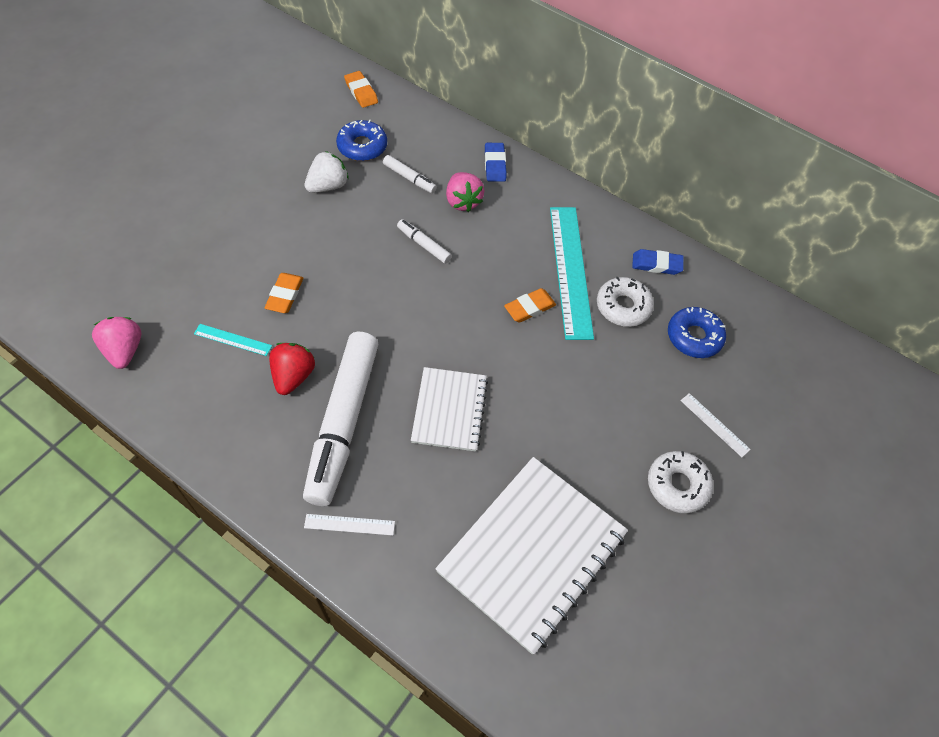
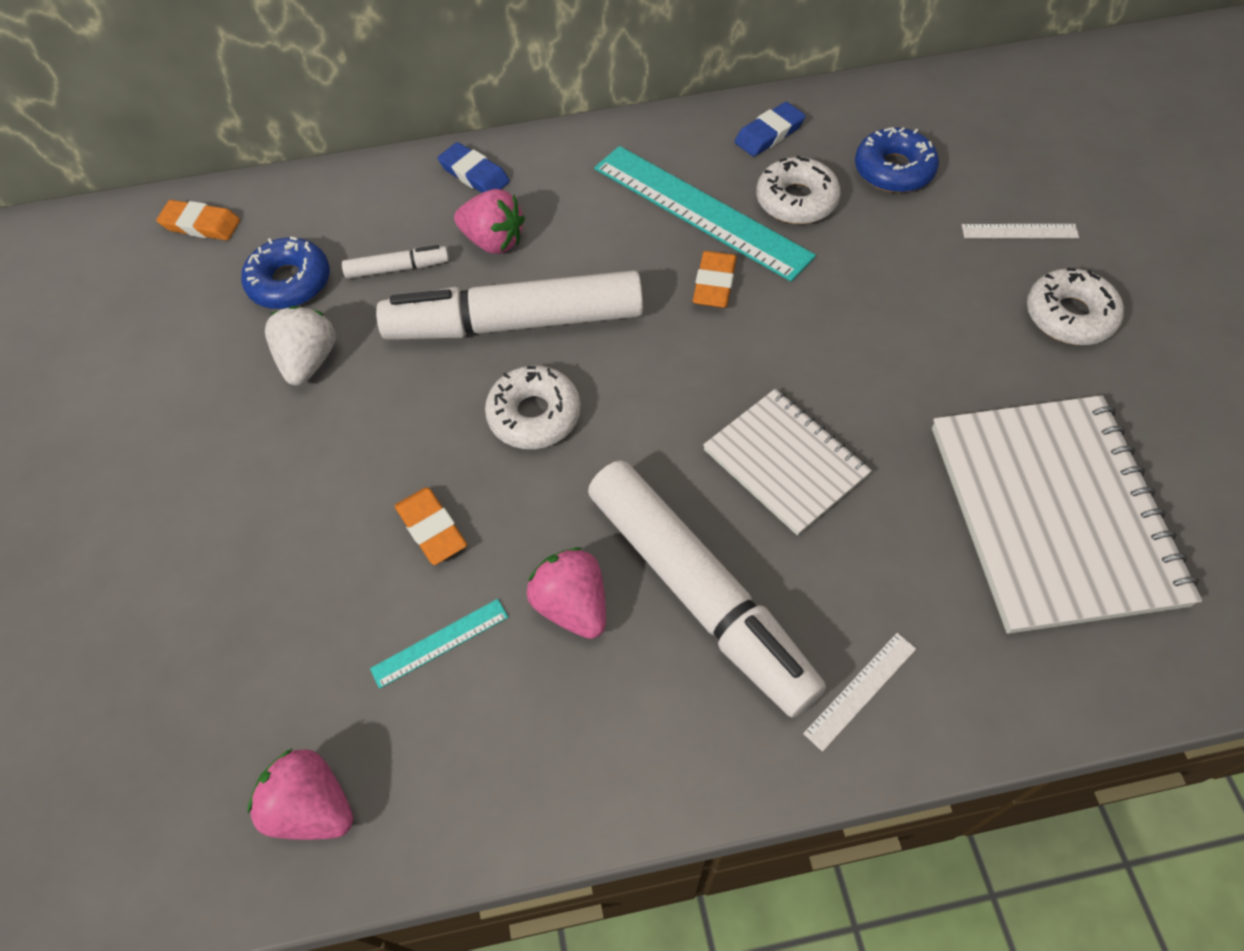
camera: 40 degrees left, 0 degrees up
(293, 376) = (572, 605): red strawberry -> pink strawberry
(379, 289) = (534, 415): none -> white donut
(424, 245) = (516, 323): white marker -> white marker, size x2.38

